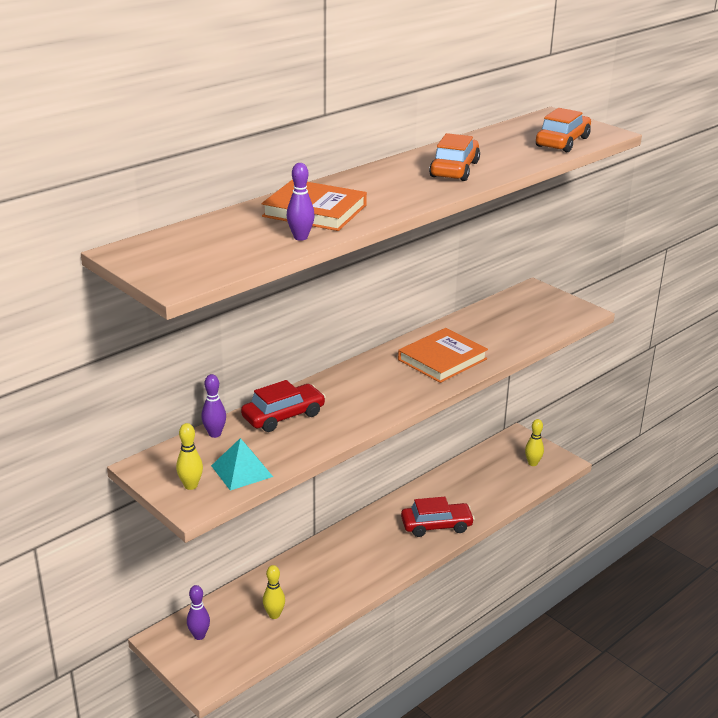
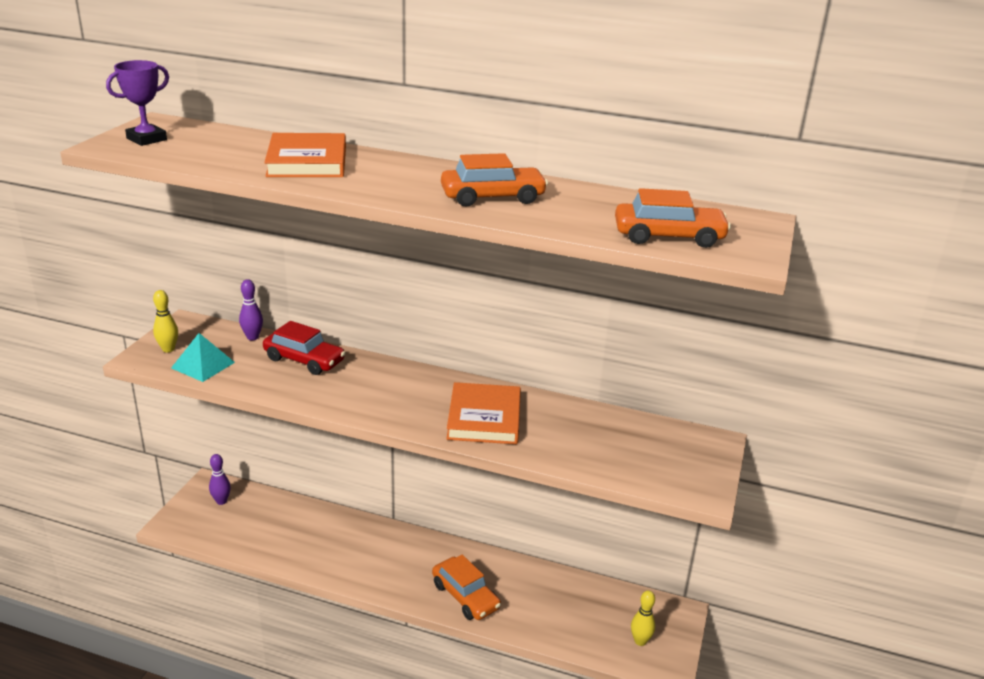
camera: 60 degrees right, 0 degrees up
(177, 263) = (146, 139): none -> purple trophy
(274, 615) = (268, 533): yellow bowling pin -> none
(300, 237) = (237, 167): purple bowling pin -> none
(436, 526) = (465, 596): red car -> orange car
(442, 359) = (484, 418): orange book -> orange book turned 75 degrees clockwise

